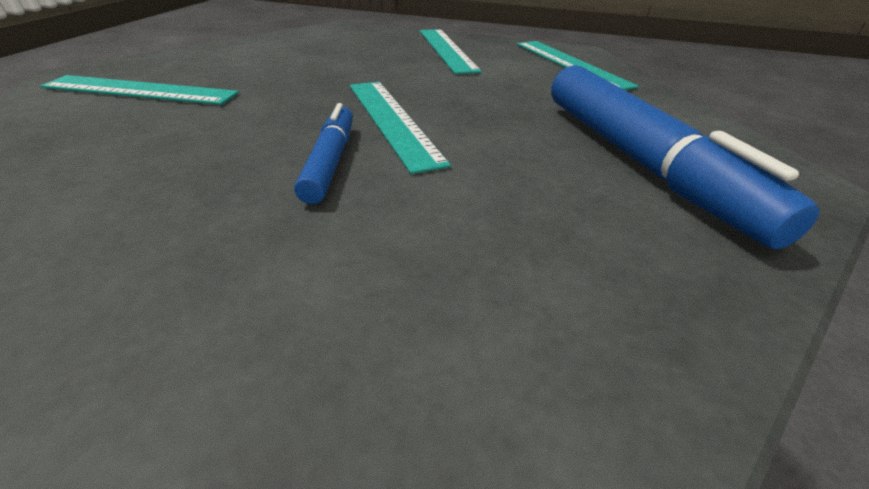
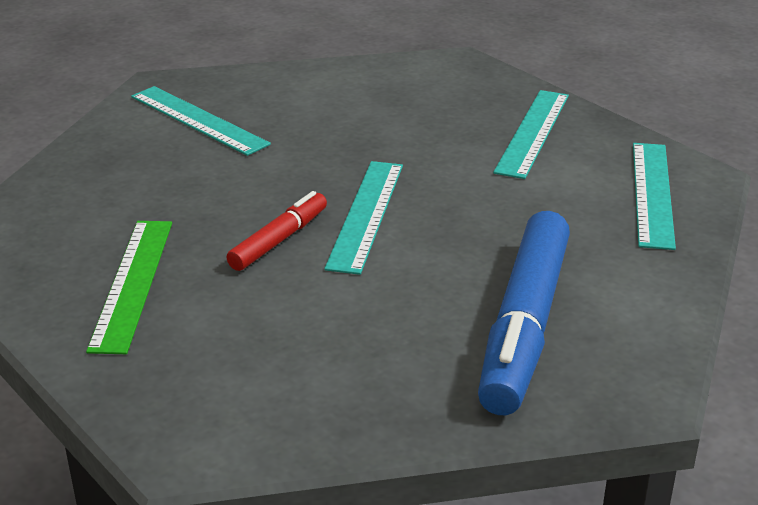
camera: 35 degrees right, 5 degrees down
(172, 268) = (133, 283): none -> green ruler
(330, 161) = (279, 240): blue marker -> red marker

